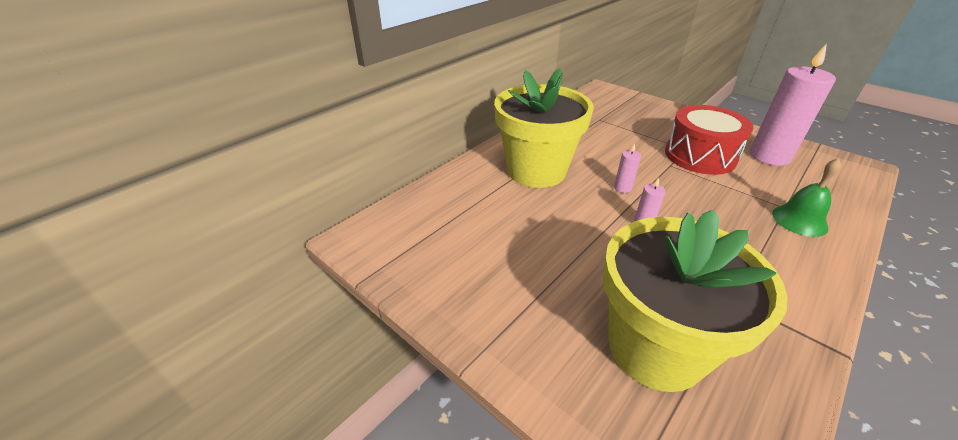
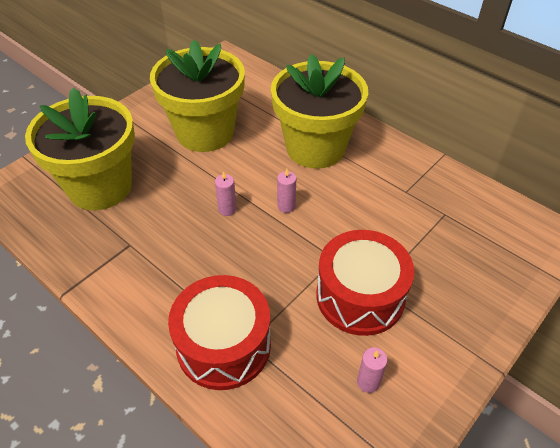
camera: 90 degrees right, 10 degrees up
(521, 248) = (205, 132): none -> yellow flower pot
(769, 156) = (368, 382): pink candle -> pink candle, size x0.42
(799, 220) = (223, 345): green bell -> red drum

